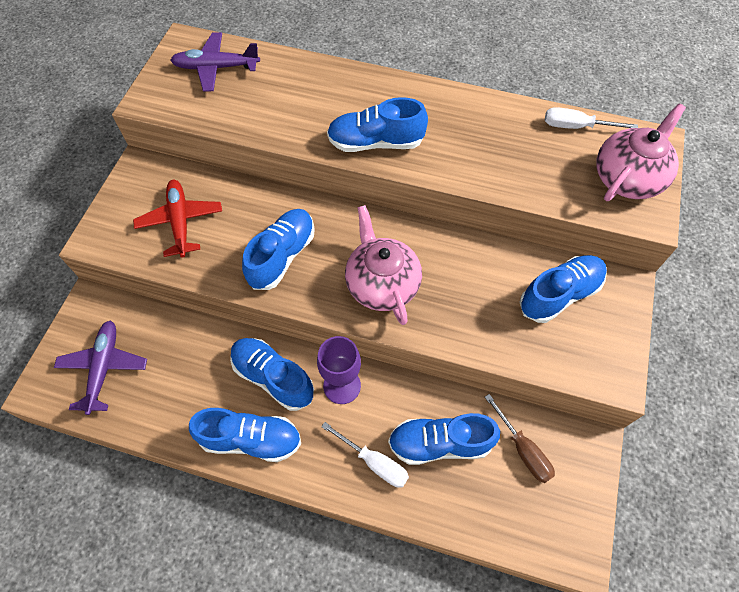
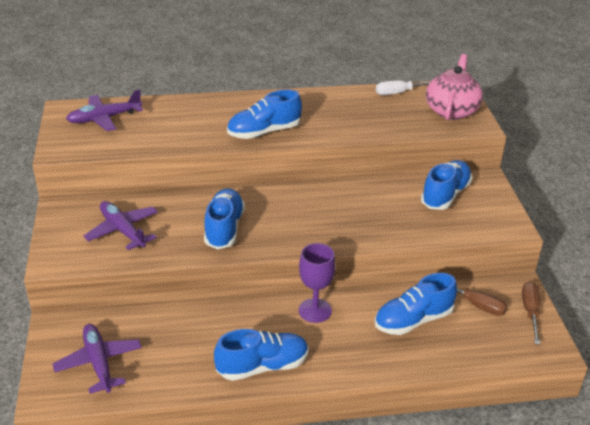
camera: 25 degrees left, 25 degrees down
(180, 221) = (123, 230): red plane -> purple plane
(273, 377) = (255, 323): blue shoe -> none
(374, 462) = (371, 347): white screwdriver -> none
(382, 284) = (314, 223): pink teapot -> none
(582, 487) = (530, 312): none -> brown screwdriver

